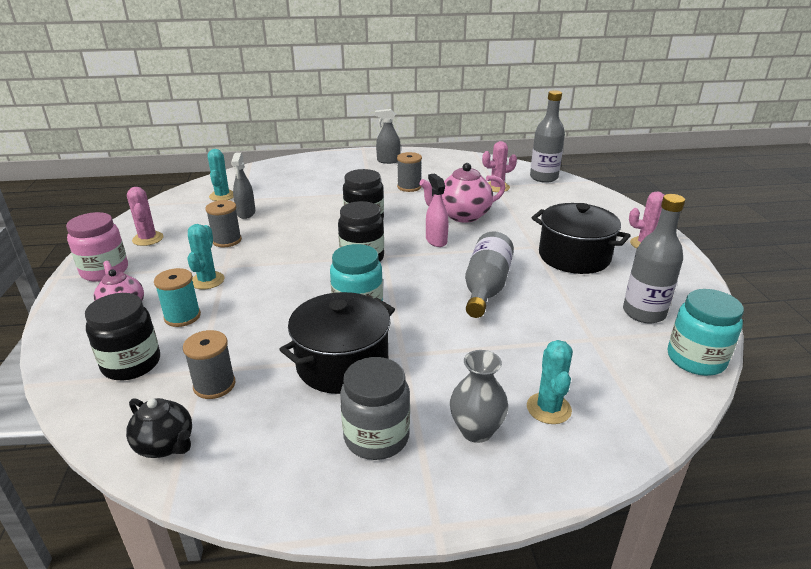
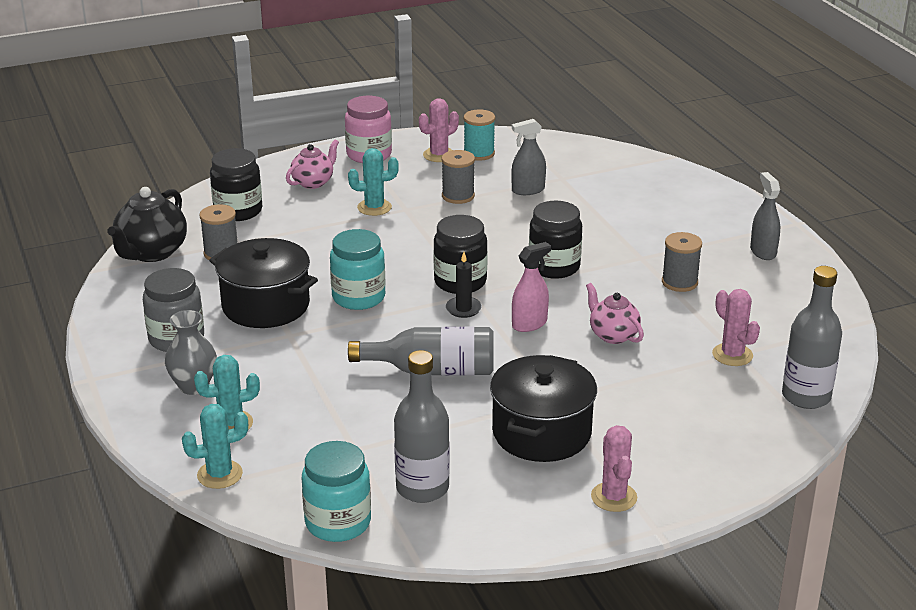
camera: 75 degrees right, 0 degrees up
(166, 445) = (151, 253): black teapot -> black teapot, size x1.57
(182, 316) = (310, 213): turquoise spool -> turquoise spool (479, 153)
(222, 196) = (563, 165): turquoise cactus -> turquoise cactus (220, 474)
(402, 262) = (463, 309): none -> black candle
(462, 216) = (612, 335): pink teapot -> pink teapot, size x0.64

